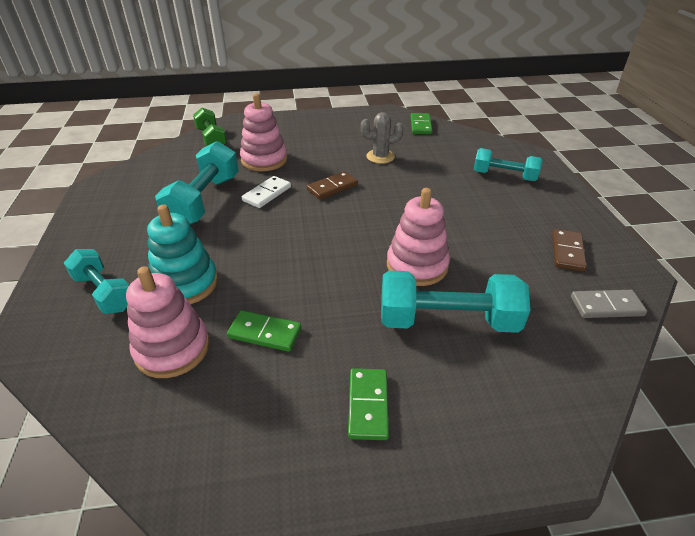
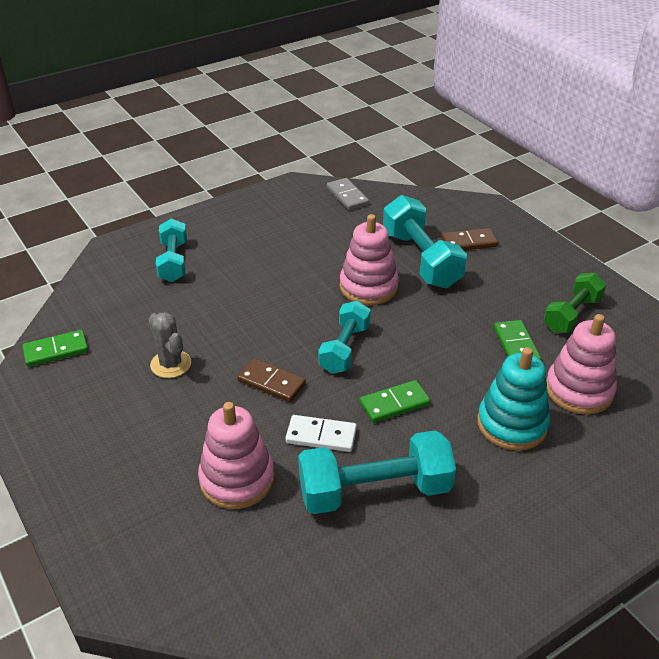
camera: 115 degrees left, 0 degrees up
(104, 292) = (575, 480): turquoise dumbbell -> turquoise dumbbell (345, 349)
(211, 139) = (198, 589): green dumbbell -> green dumbbell (572, 315)
(368, 405) = (525, 276): green domino -> green domino (394, 404)
(567, 252) = (291, 215): brown domino -> brown domino (469, 242)

